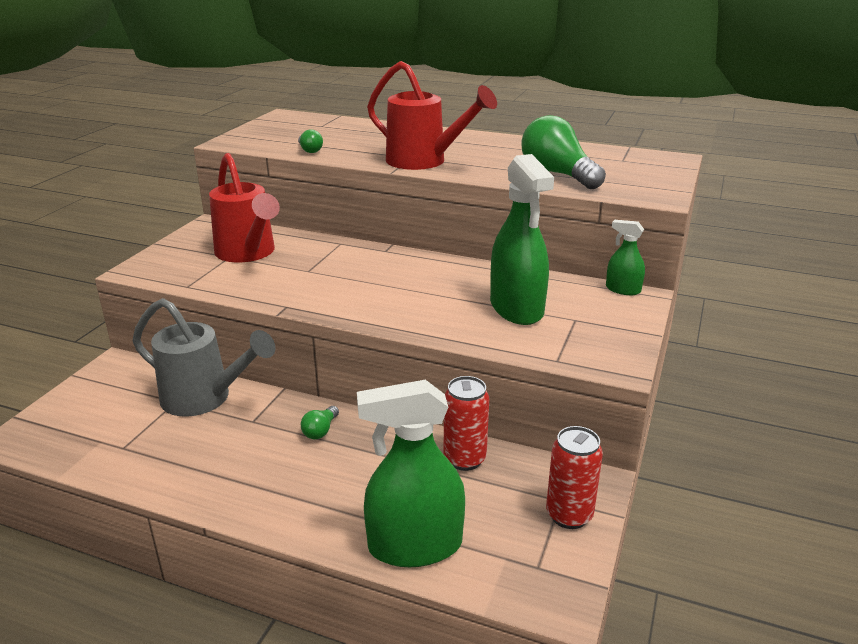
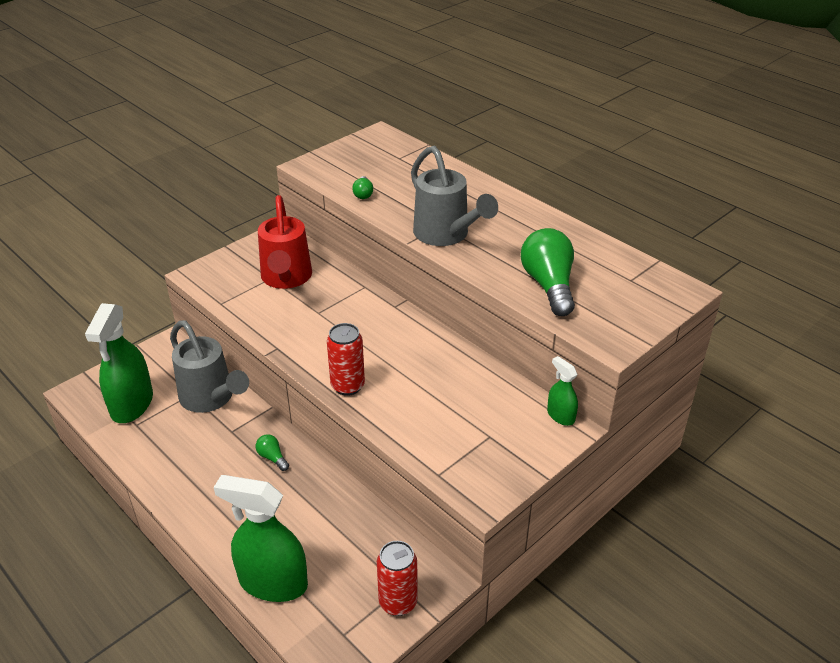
camera: 25 degrees right, 10 degrees up
(320, 431) = (272, 457): green light bulb -> green light bulb turned 90 degrees clockwise
(423, 161) = (446, 235): red watering can -> grey watering can
(464, 459) = (357, 523): red can -> red can (347, 386)
(516, 308) = (451, 408): green spray bottle -> green spray bottle (132, 404)

